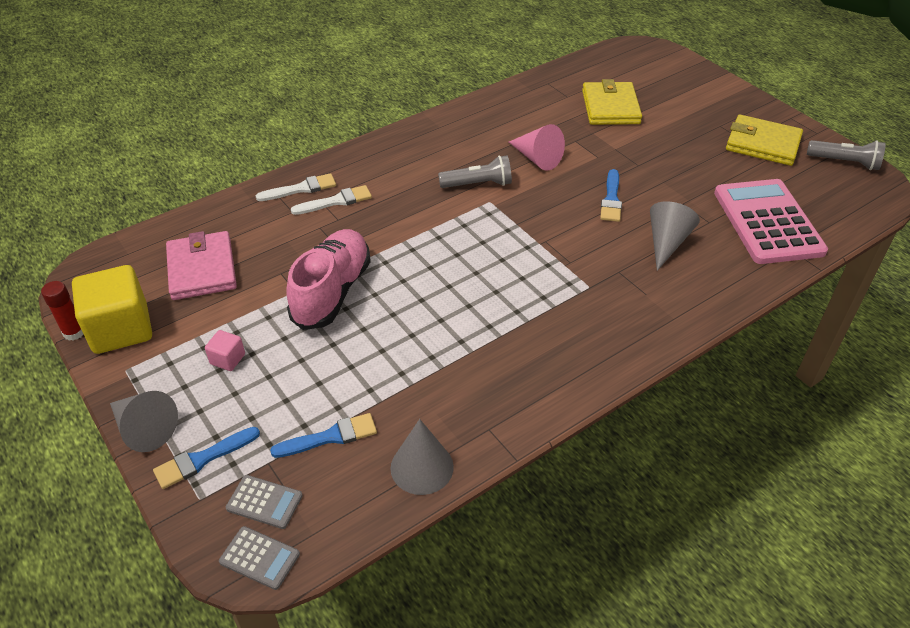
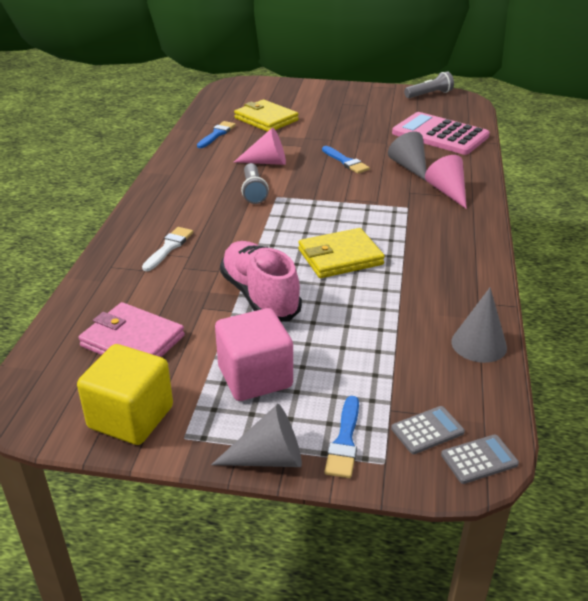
camera: 45 degrees left, 10 degrees down
(74, 332) = (90, 447): red glue stick -> none
(227, 359) = (255, 377): pink cube -> pink cube, size x2.22
(301, 189) = (127, 254): white brush -> none
(330, 437) = (402, 368): blue brush -> blue brush (217, 134)
(478, 184) = (253, 191): grey flashlight -> grey flashlight turned 135 degrees clockwise
(658, 295) = (448, 192): none -> pink cone
(762, 144) = (378, 103): yellow wallet -> yellow wallet (340, 257)

